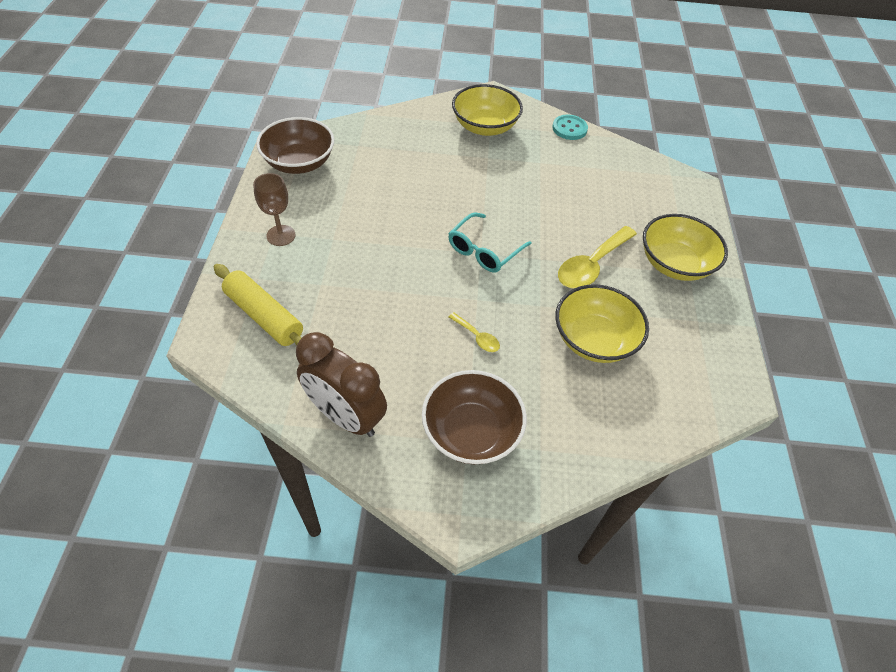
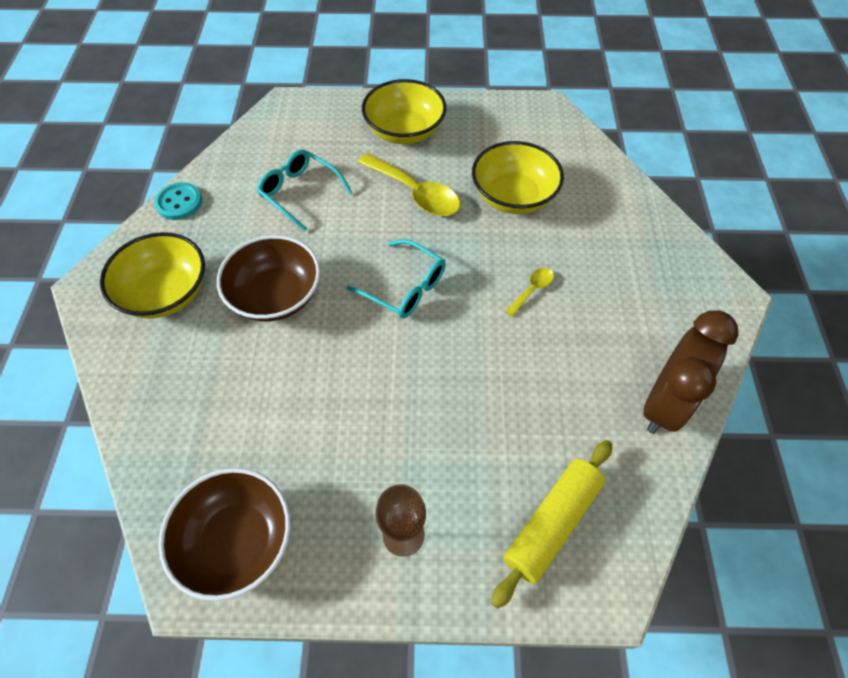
camera: 90 degrees left, 5 degrees up
(471, 431) = (645, 291): brown bowl -> brown bowl (276, 296)
(585, 192) = (300, 193): none -> turquoise glasses

